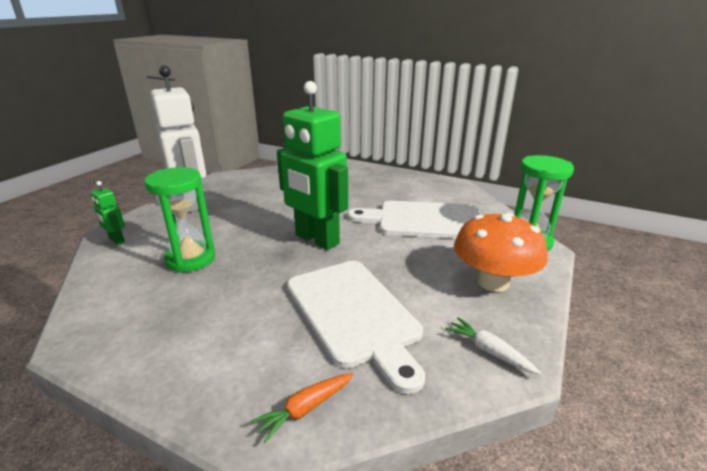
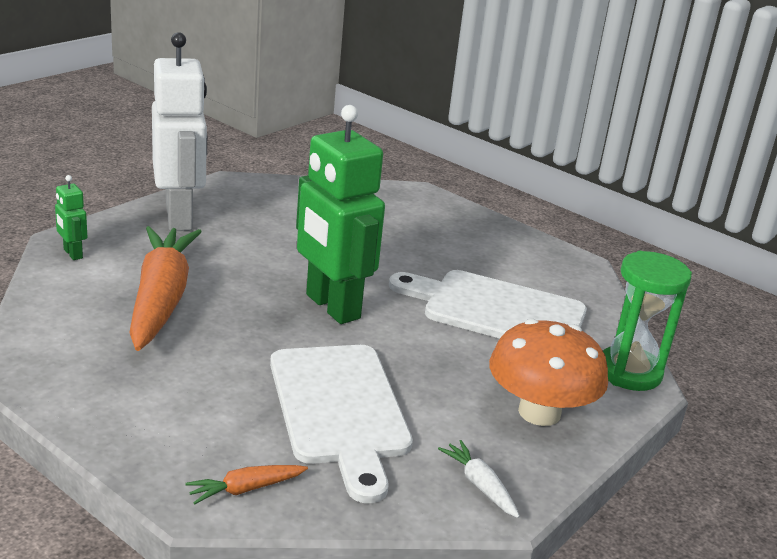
camera: 10 degrees right, 0 degrees up
(190, 259) = (161, 299): green hourglass -> orange carrot

